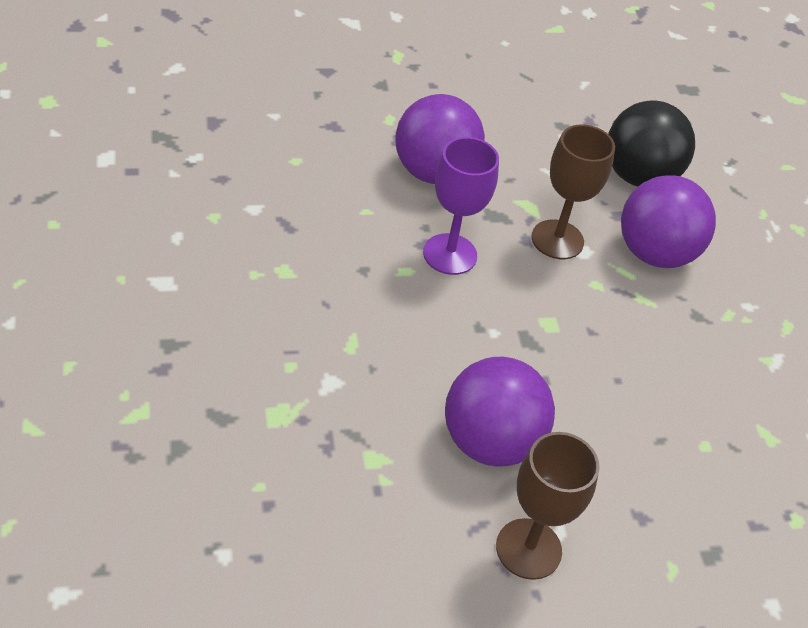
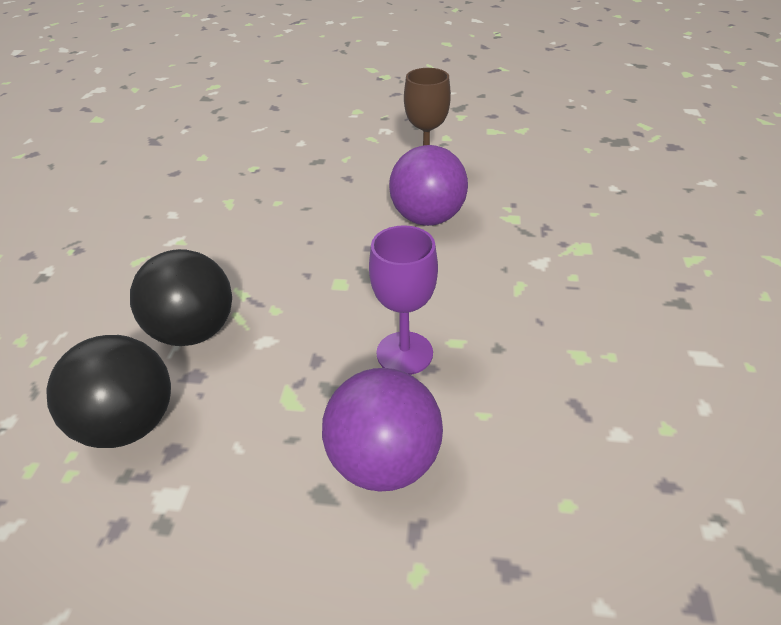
camera: 155 degrees left, 5 degrees down
(557, 240) = (283, 356): brown goblet -> none
(654, 253) = (194, 331): purple ball -> black ball

